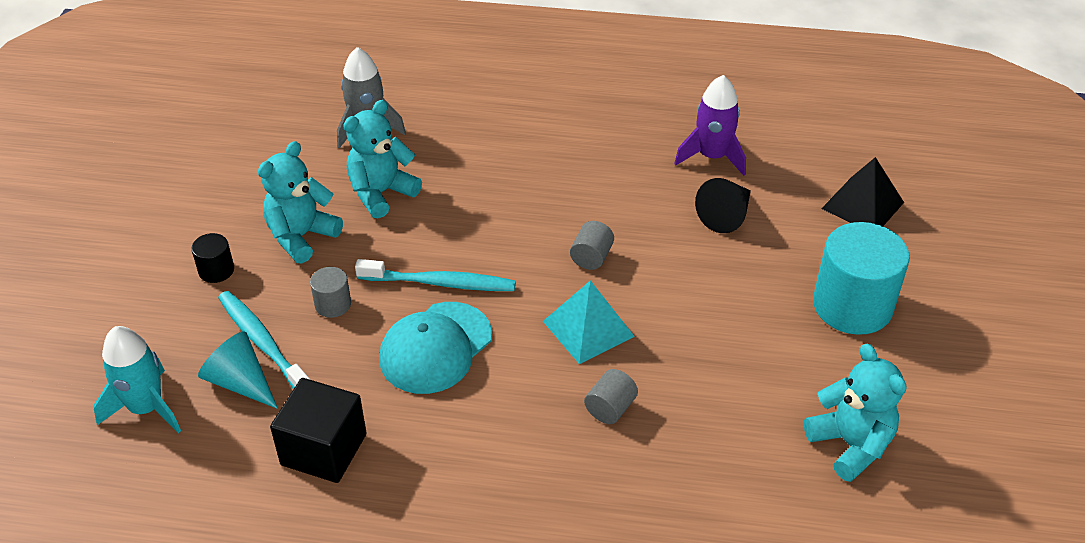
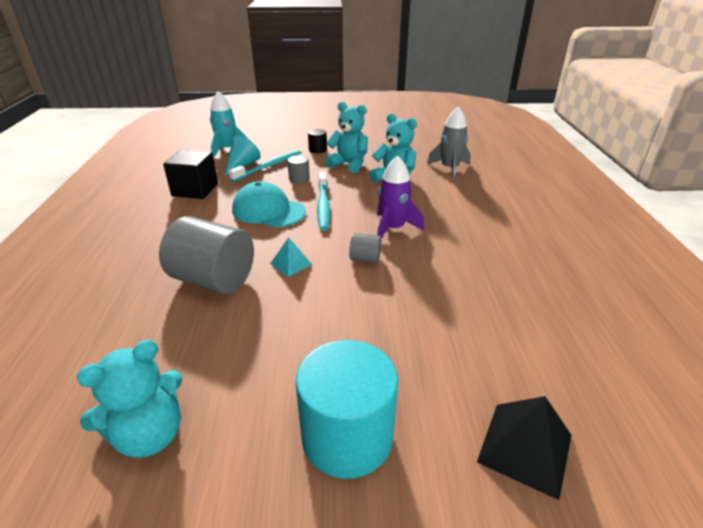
camera: 80 degrees right, 10 degrees down
(588, 329) = (291, 264): turquoise pyramid -> turquoise pyramid, size x0.61
(610, 408) = (213, 280): grey cylinder -> grey cylinder, size x2.18
(712, 156) = (526, 315): purple rocket -> purple rocket (393, 229)
(726, 215) = (447, 329): black cone -> none

